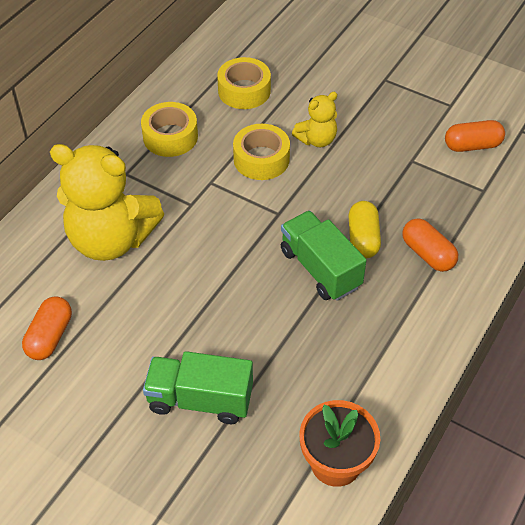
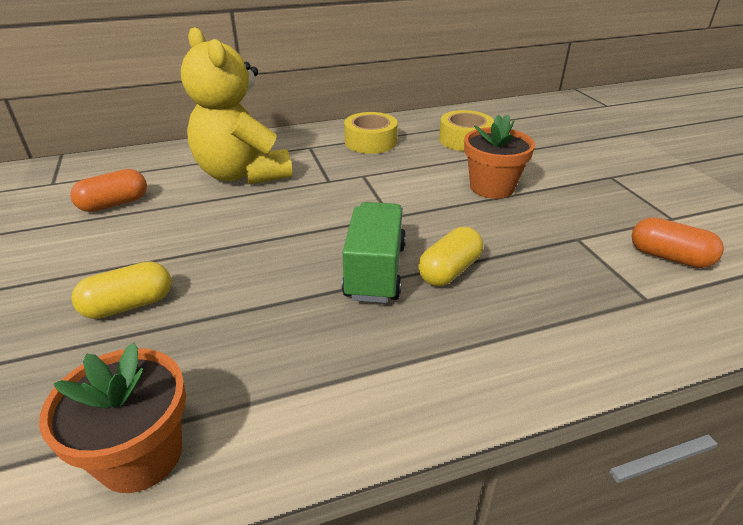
camera: 40 degrees right, 15 degrees down
(200, 400) = (129, 305): green truck -> yellow capsule
(261, 159) = (424, 179): yellow tape -> none
(317, 140) = (492, 187): yellow teddy bear -> orange flower pot
(427, 254) = (509, 319): orange capsule -> none

